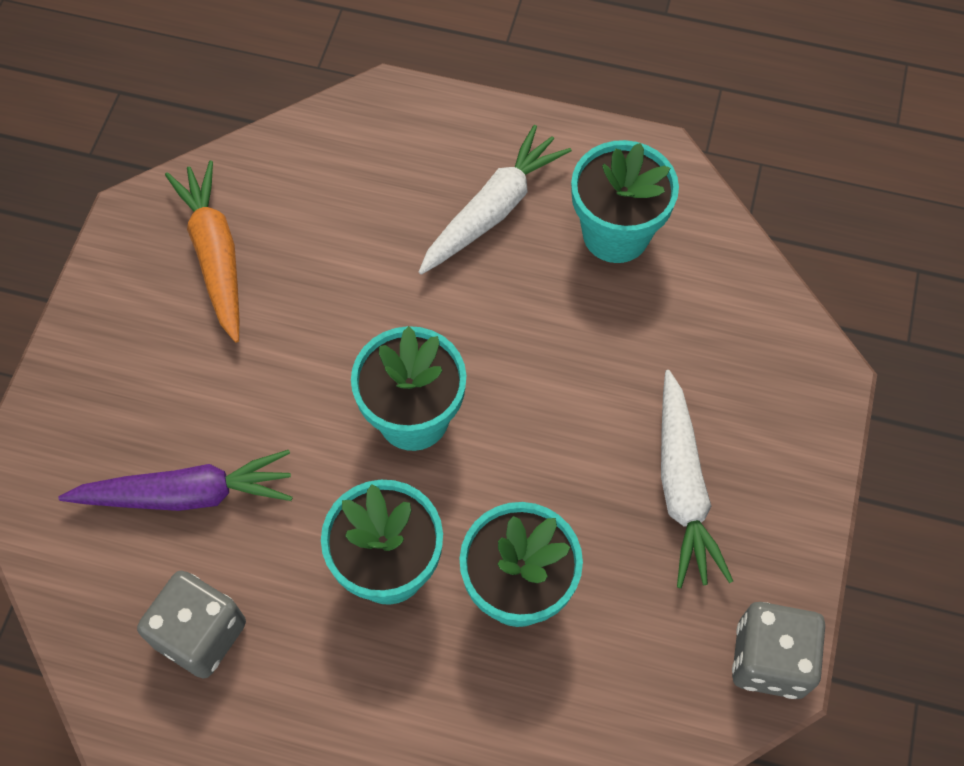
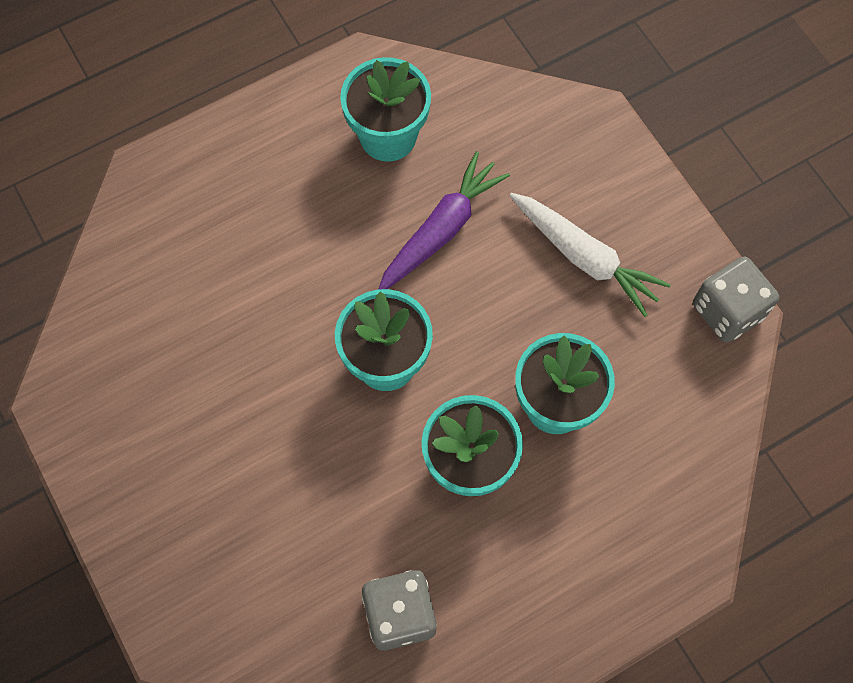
camera: 45 degrees left, 5 degrees up
(187, 494) = (297, 542): purple carrot -> purple carrot (441, 230)
(215, 255) = (142, 377): orange carrot -> none
(493, 210) = (295, 187): white carrot -> none

